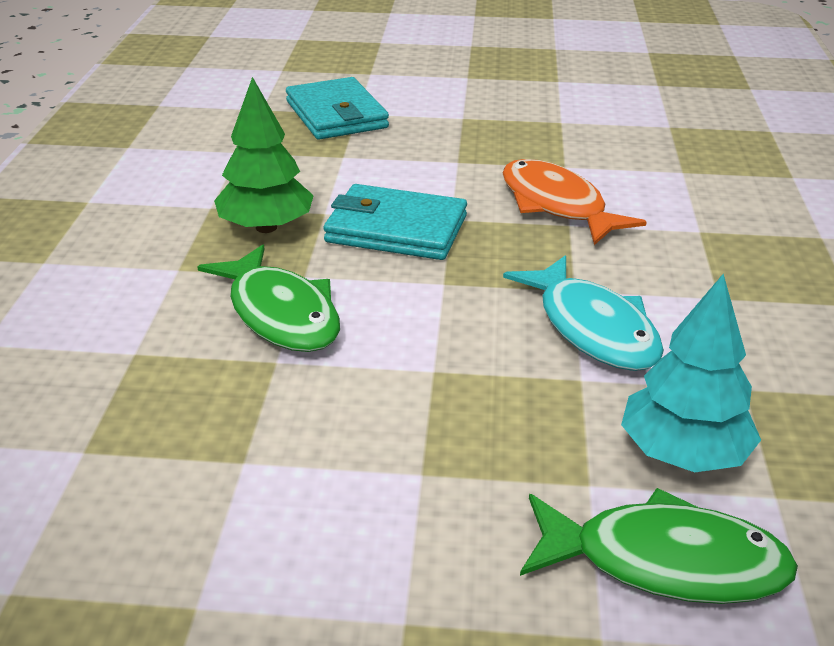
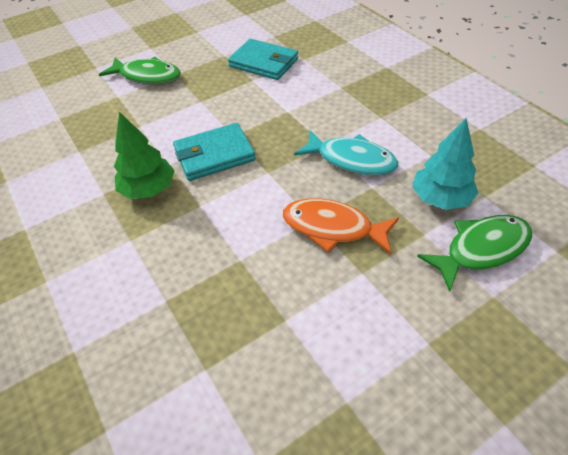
camera: 35 degrees left, 15 degrees up
(281, 314) = (213, 233): green fish -> green fish (147, 76)
(336, 115) = (107, 102): turquoise wallet -> turquoise wallet (263, 63)
(556, 205) = (271, 103): orange fish -> orange fish (332, 228)

